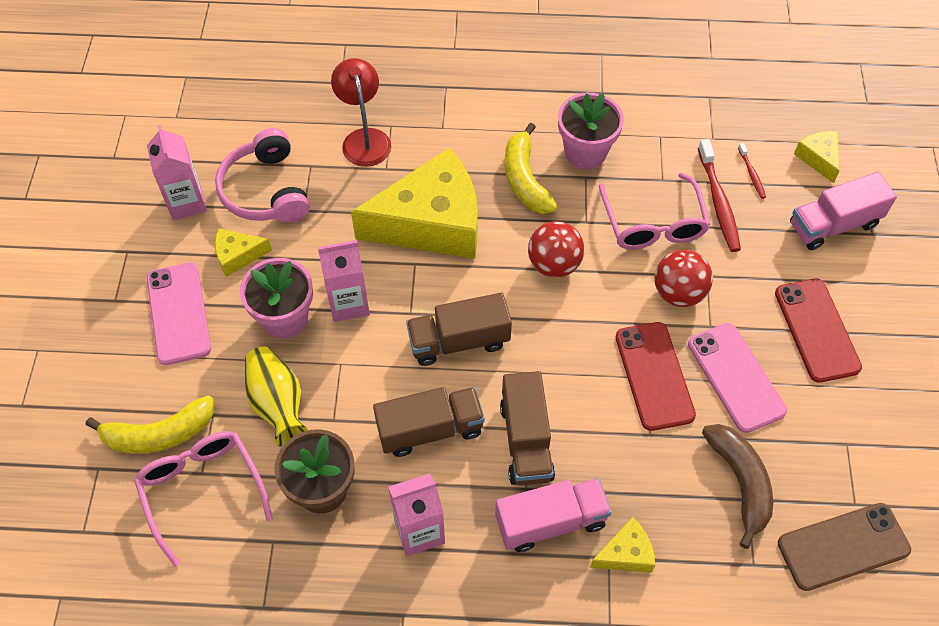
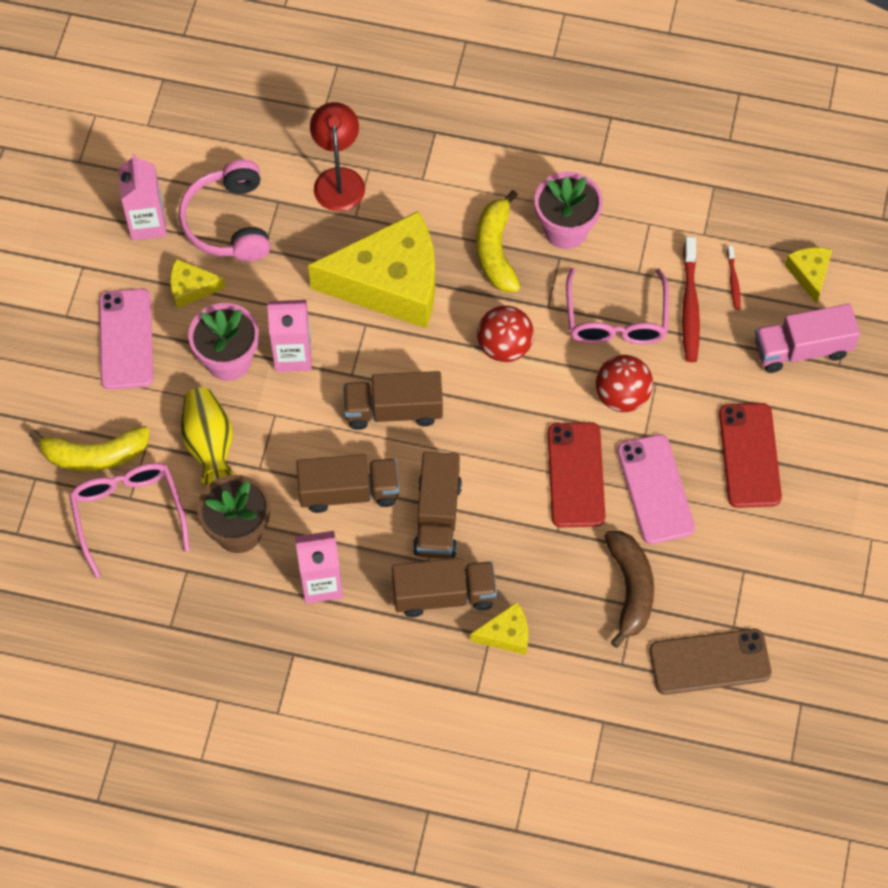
camera: 10 degrees right, 5 degrees up
(551, 522) = (444, 595): pink truck -> brown truck

